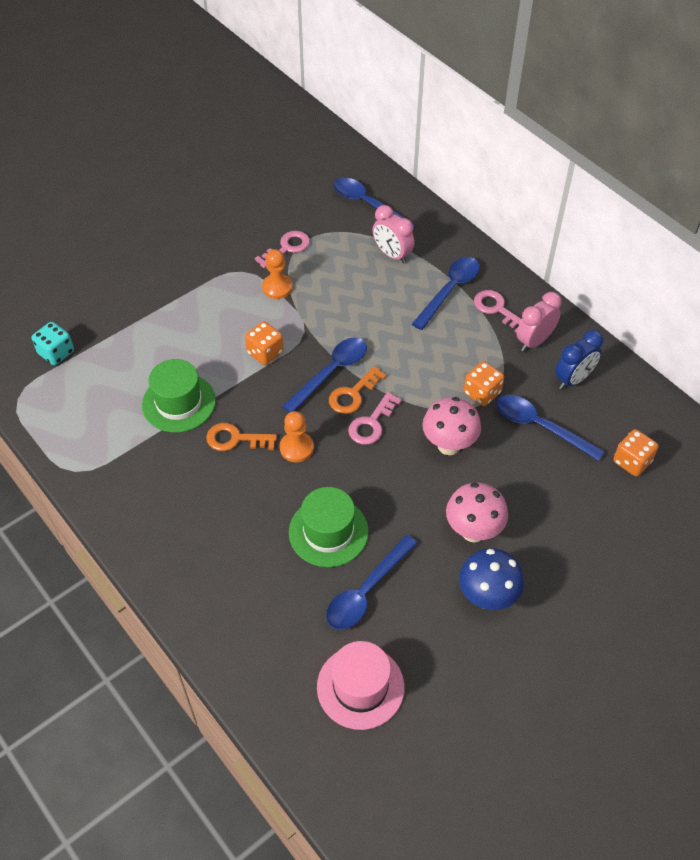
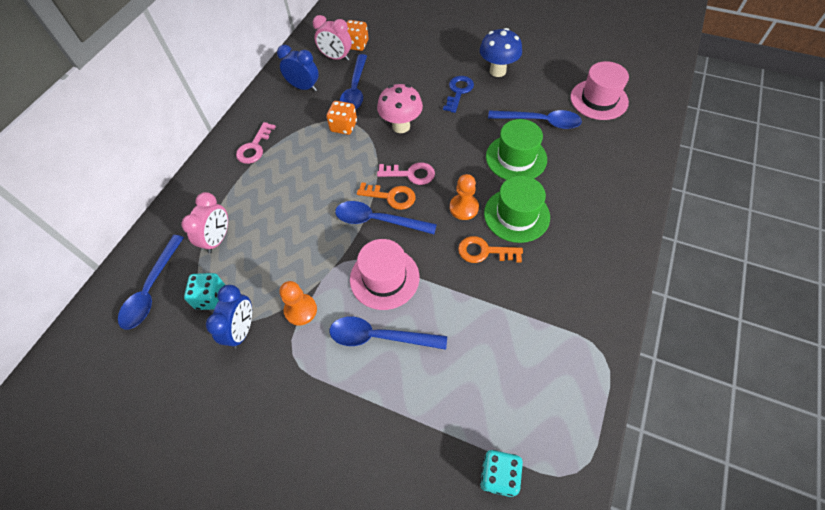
camera: 115 degrees left, 5 degrees up
(178, 403) = (479, 314): green hat -> green hat (516, 215)
(235, 439) = (484, 251): orange key -> orange key turned 120 degrees clockwise
(265, 353) = (384, 278): orange dice -> pink hat
(287, 248) = (242, 330): pink key -> blue clock
(332, 237) = (211, 298): none -> turquoise dice
(449, 291) = (246, 182): blue spoon -> blue spoon (379, 337)
(473, 531) = (458, 92): pink mushroom -> blue key
(534, 341) = (278, 117): pink clock -> pink clock (336, 58)

